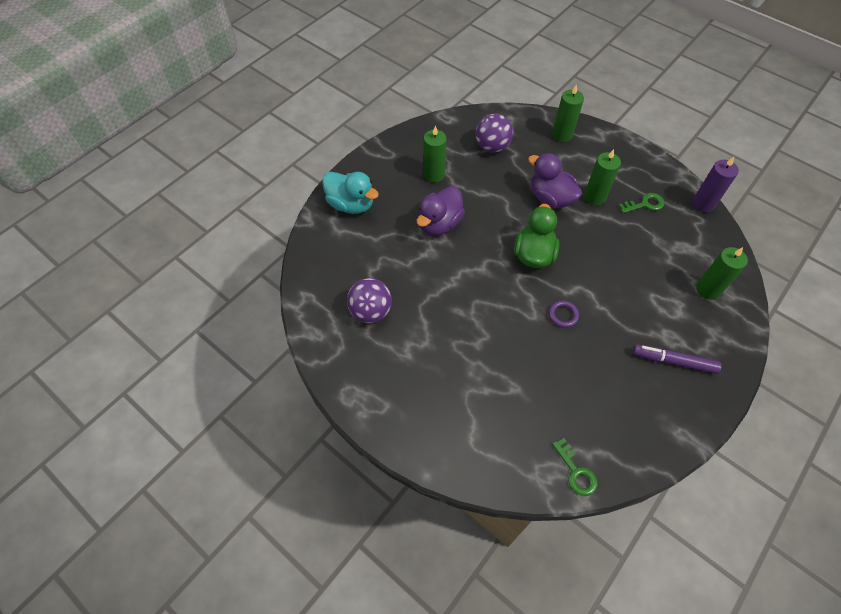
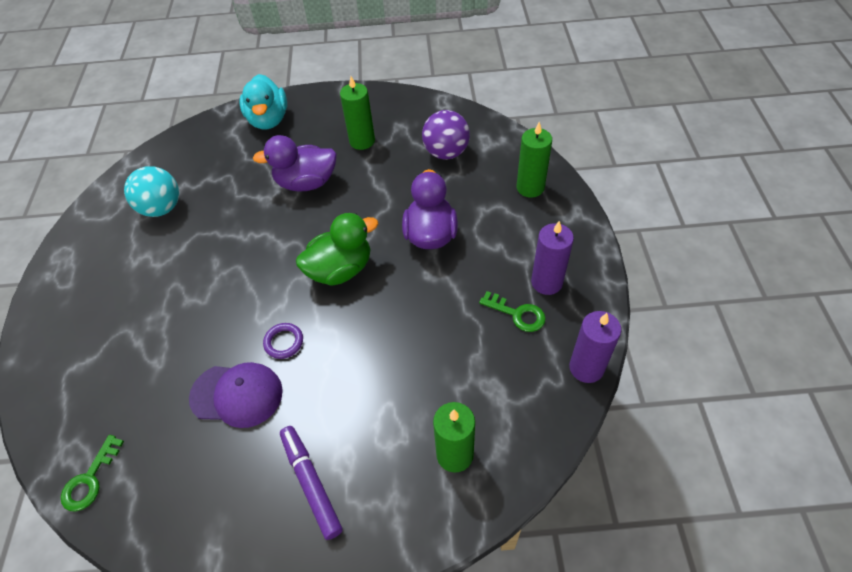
camera: 50 degrees right, 5 degrees down
(371, 311) = (162, 208): purple ball -> turquoise ball
(581, 361) = (237, 395): none -> purple cap
(594, 197) = (475, 266): green candle -> none
(635, 178) = (546, 282): none -> purple candle

